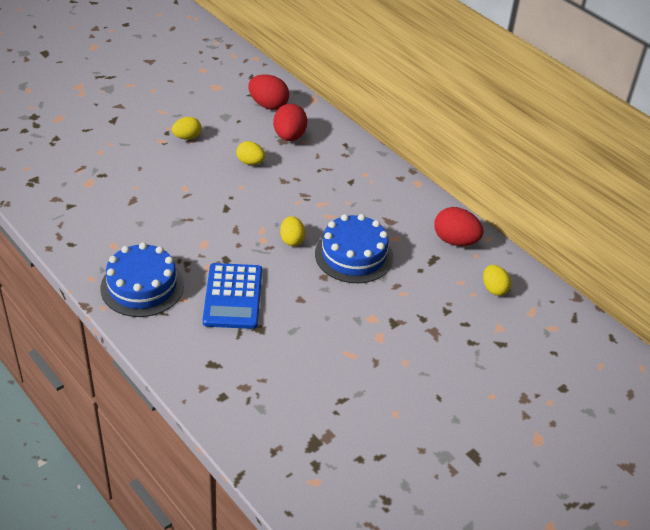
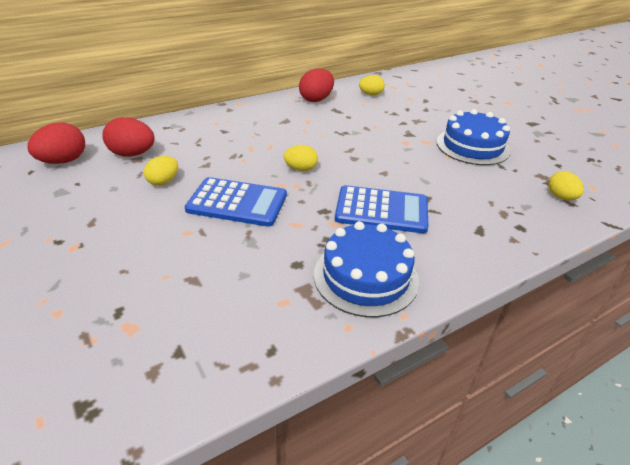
camera: 80 degrees left, 5 degrees down
(187, 137) = (82, 224): yellow egg -> yellow egg (561, 197)
(228, 207) = (237, 203): none -> blue calculator
(354, 255) = (327, 141): blue cake -> blue cake (472, 146)

